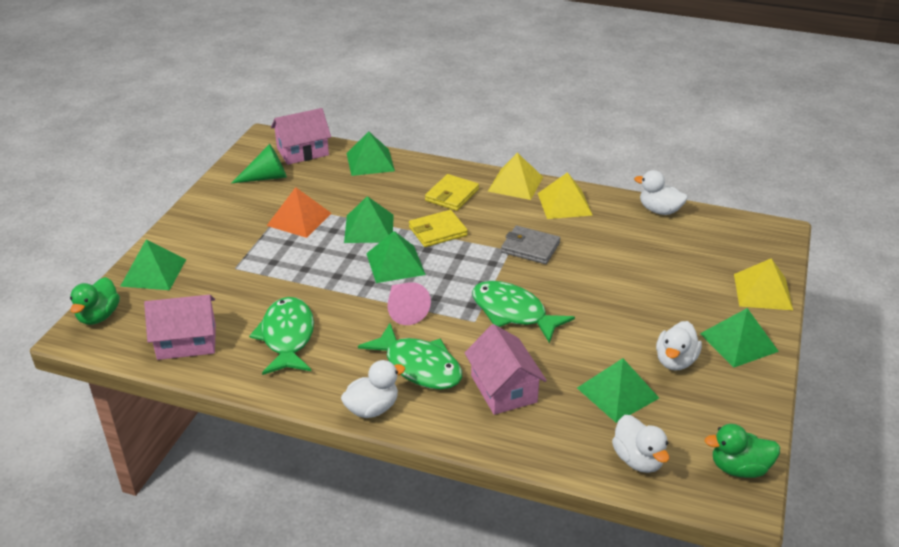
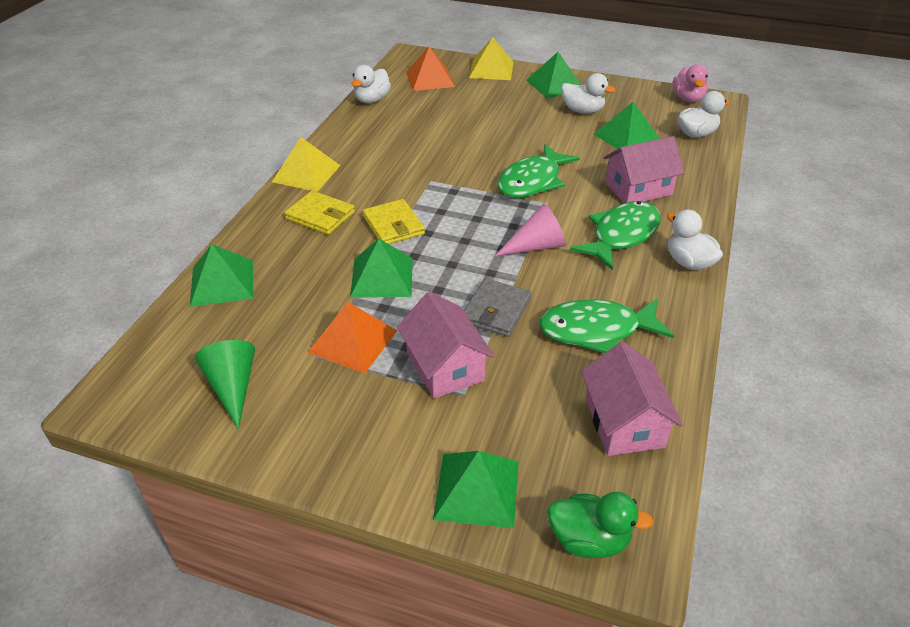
camera: 90 degrees left, 5 degrees up
(302, 152) = (168, 352): pink house -> pink house (445, 366)
(395, 264) = (455, 254): green pyramid -> none
(530, 248) = (428, 168): grey wallet -> grey wallet (496, 310)
(564, 204) = (352, 146): yellow pyramid -> none
(720, 246) = (430, 79): none -> orange pyramid
(739, 468) = (688, 98): green duck -> pink duck

